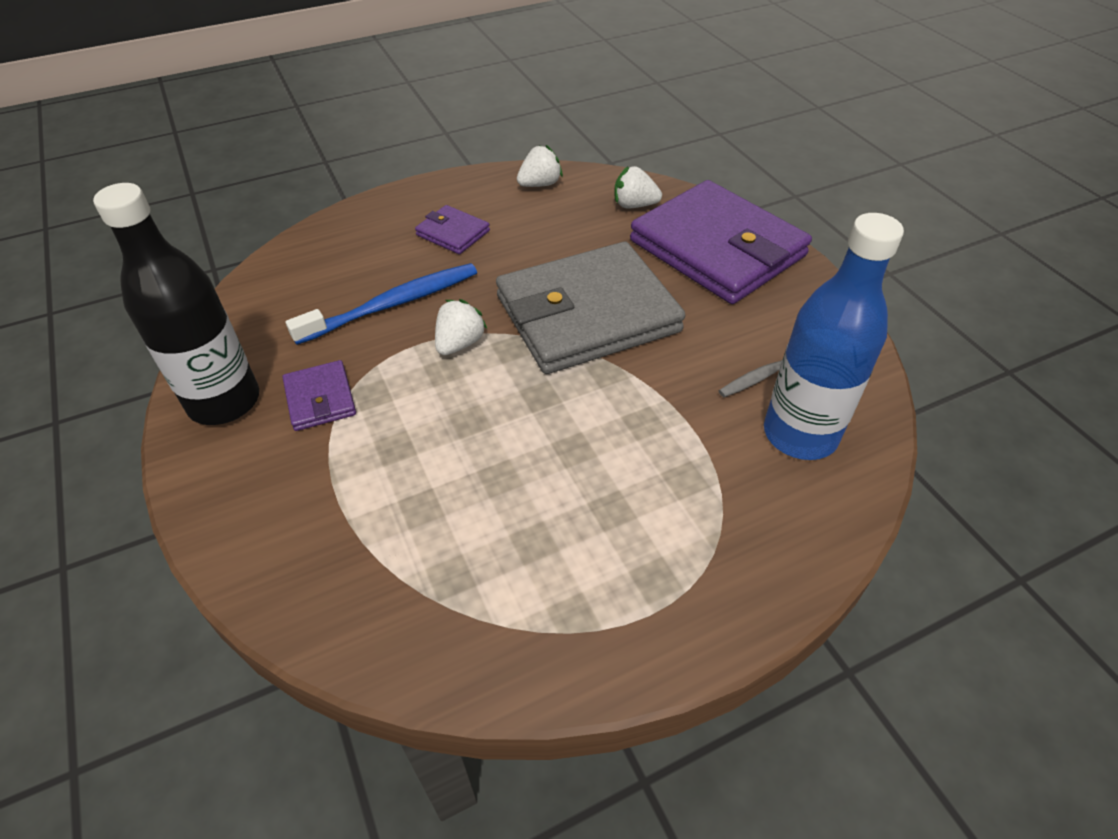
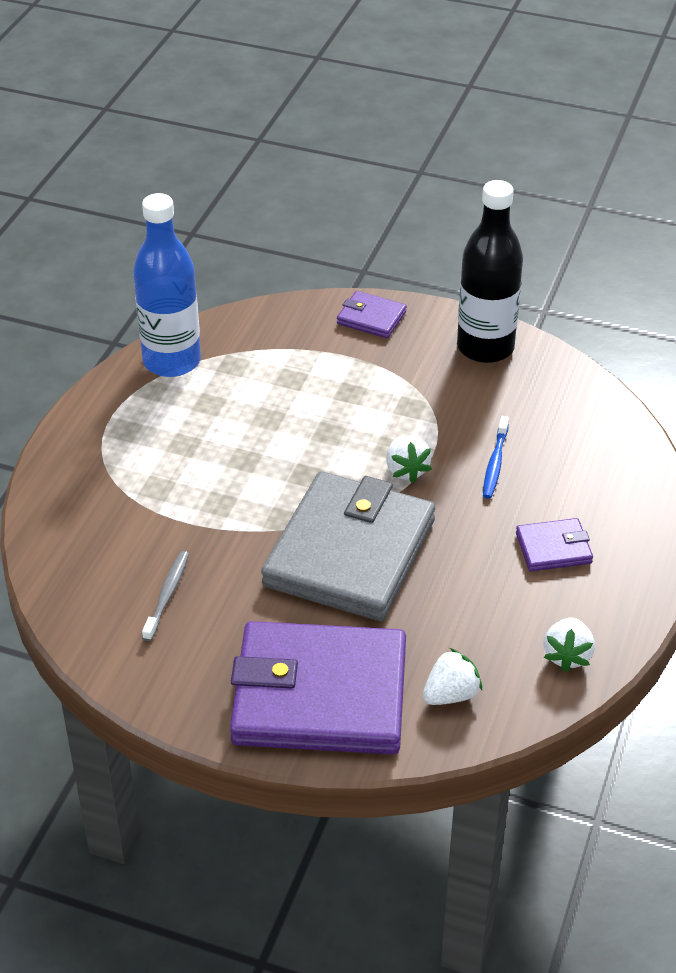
camera: 135 degrees right, 5 degrees down
(320, 399) = (435, 384): purple wallet -> purple wallet (371, 318)
(392, 305) = (495, 463): blue toothbrush -> blue toothbrush, size x0.58
(800, 434) = (106, 564): blue bottle -> blue bottle (172, 361)

